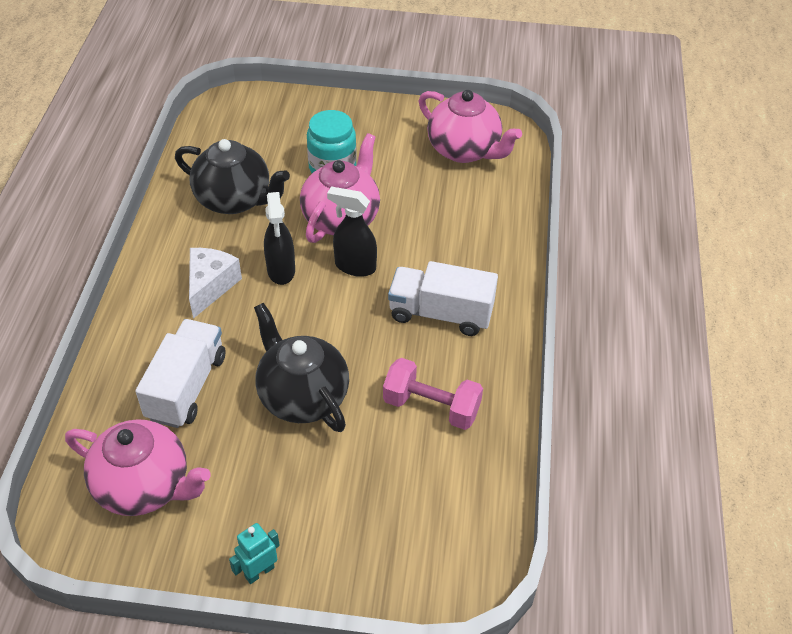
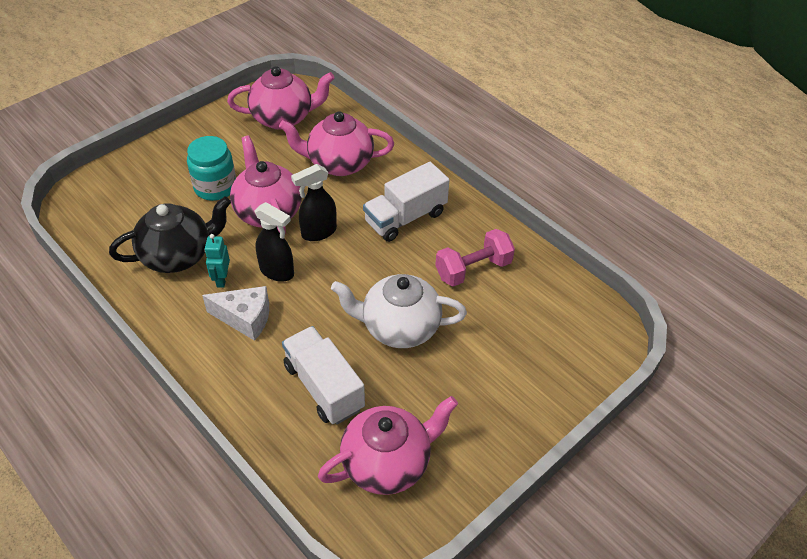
camera: 50 degrees left, 0 degrees up
(210, 286) = (245, 318): white cheese -> white cheese turned 135 degrees clockwise
(259, 571) = (518, 436): turquoise robot -> turquoise robot (221, 279)
(302, 396) = (399, 327): black teapot -> white teapot
(453, 223) = (339, 163): none -> pink teapot

